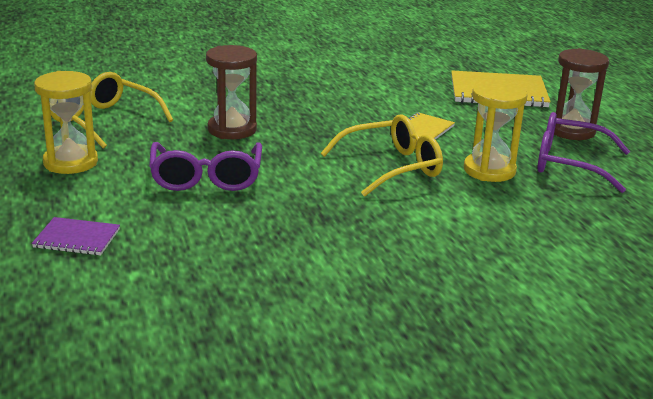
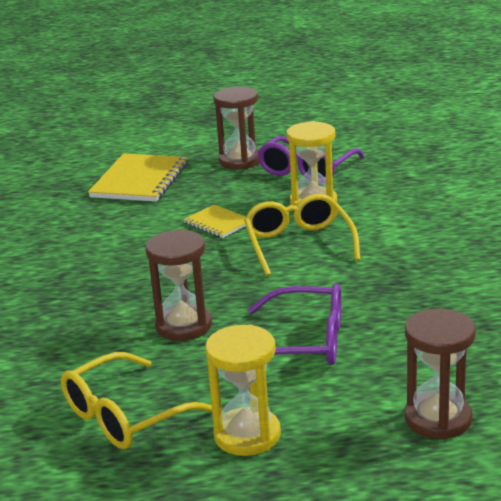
camera: 75 degrees left, 0 degrees up
(77, 238) = (438, 419): purple notebook -> brown hourglass

